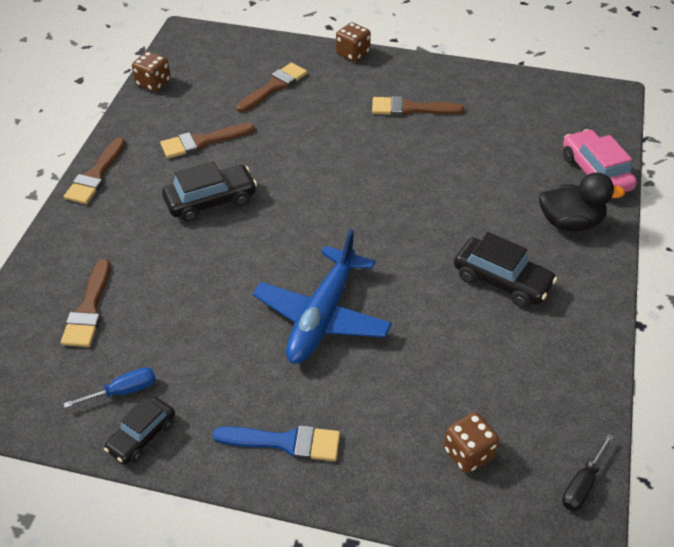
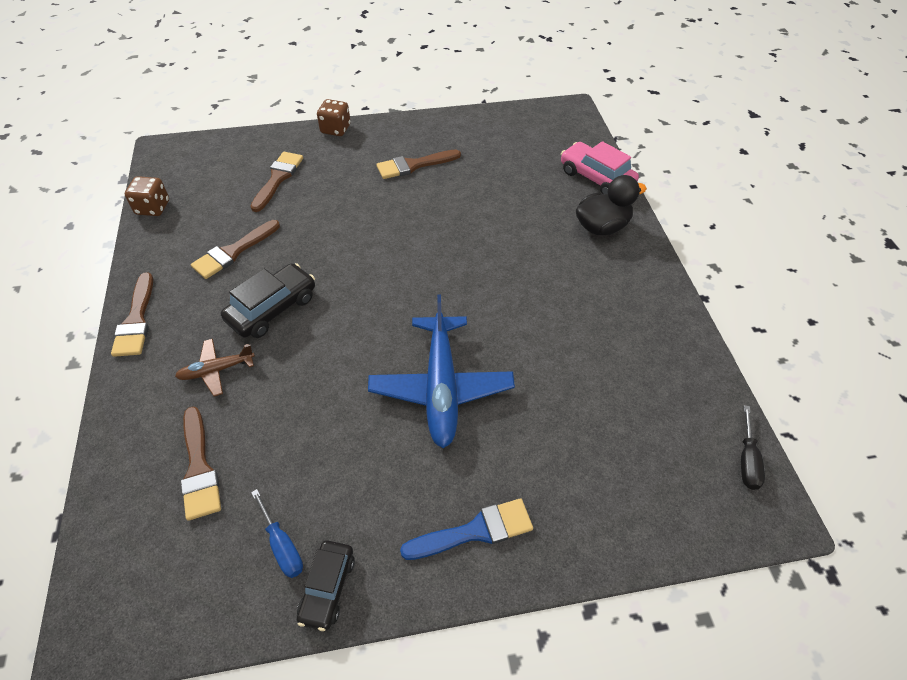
camera: 25 degrees left, 5 degrees up
(123, 391) = (282, 545): blue screwdriver -> blue screwdriver turned 105 degrees clockwise
(139, 237) = (216, 370): none -> brown plane
(468, 453) = (641, 470): brown dice -> none
(502, 281) = (577, 297): black car -> none

